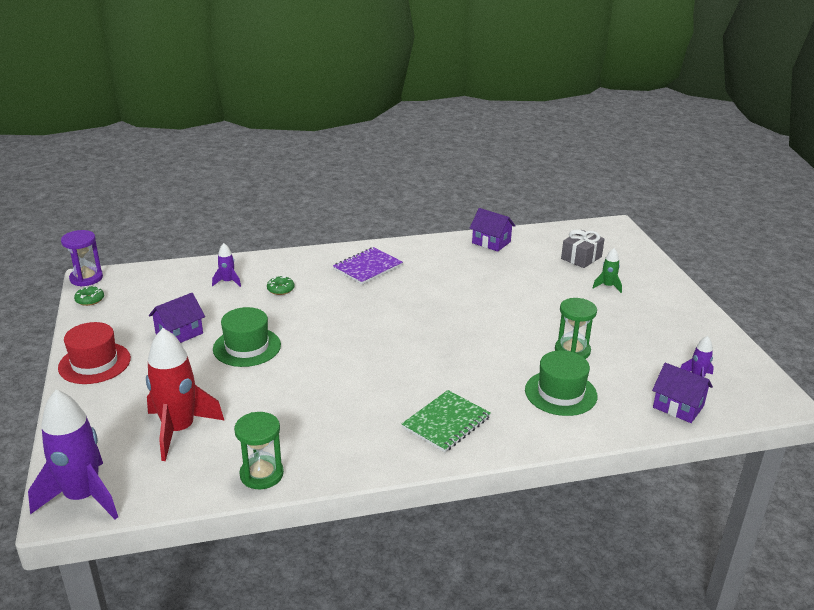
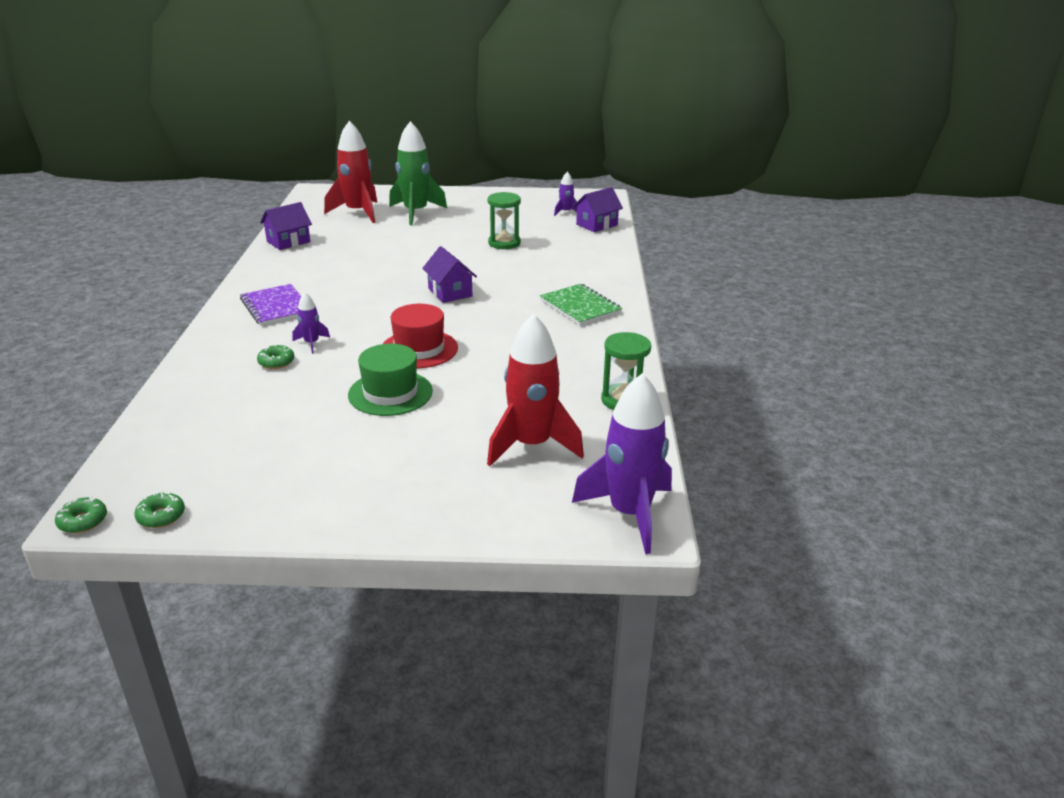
camera: 75 degrees left, 0 degrees up
(86, 278) = (83, 521): purple hourglass -> green donut
(94, 363) = (350, 509): red hat -> red hat (419, 349)
(179, 333) = (324, 438): purple house -> purple house (450, 292)
(228, 282) = (222, 396): purple rocket -> purple rocket (312, 343)
(560, 393) = (560, 258): green hat -> none
(581, 258) = (358, 212): grey gift -> red rocket
(607, 286) = (416, 213): green rocket -> green rocket, size x2.16

